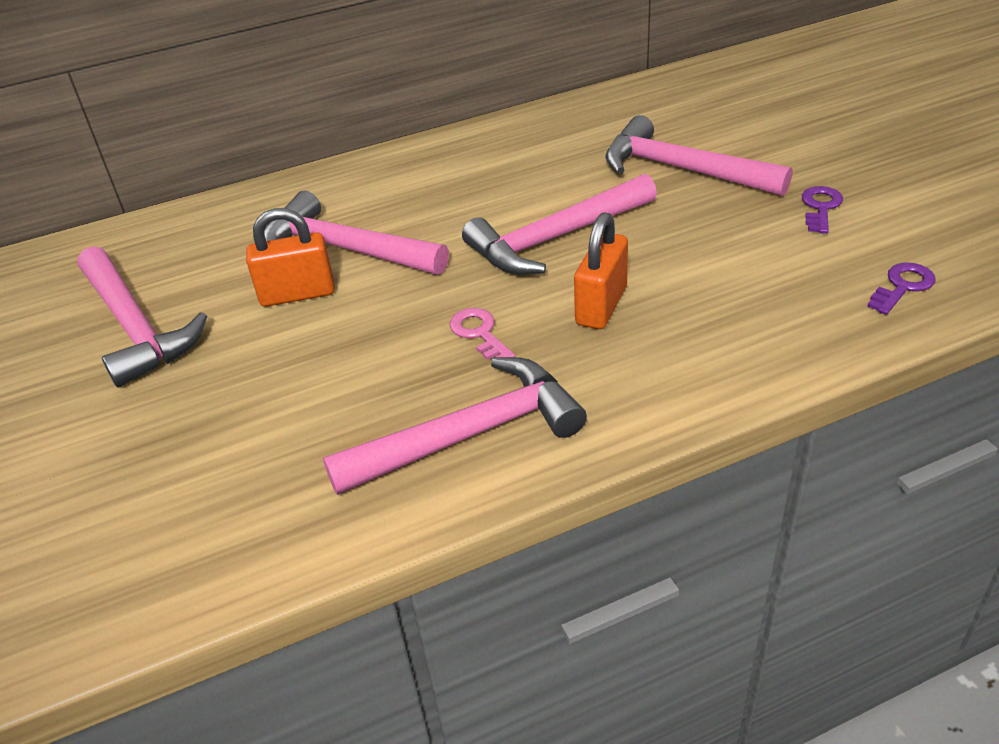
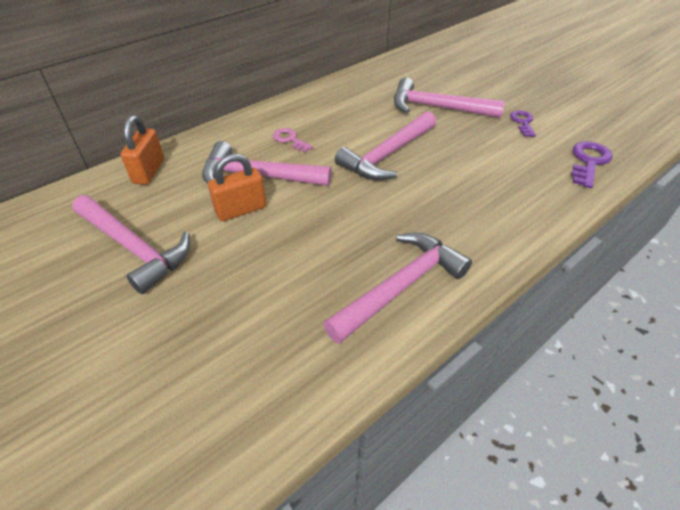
camera: 20 degrees left, 5 degrees up
(479, 333) = (372, 220): pink key -> pink key (290, 139)
(601, 306) = (436, 193): orange padlock -> orange padlock (149, 171)
(902, 286) = (588, 162): purple key -> purple key, size x1.52

